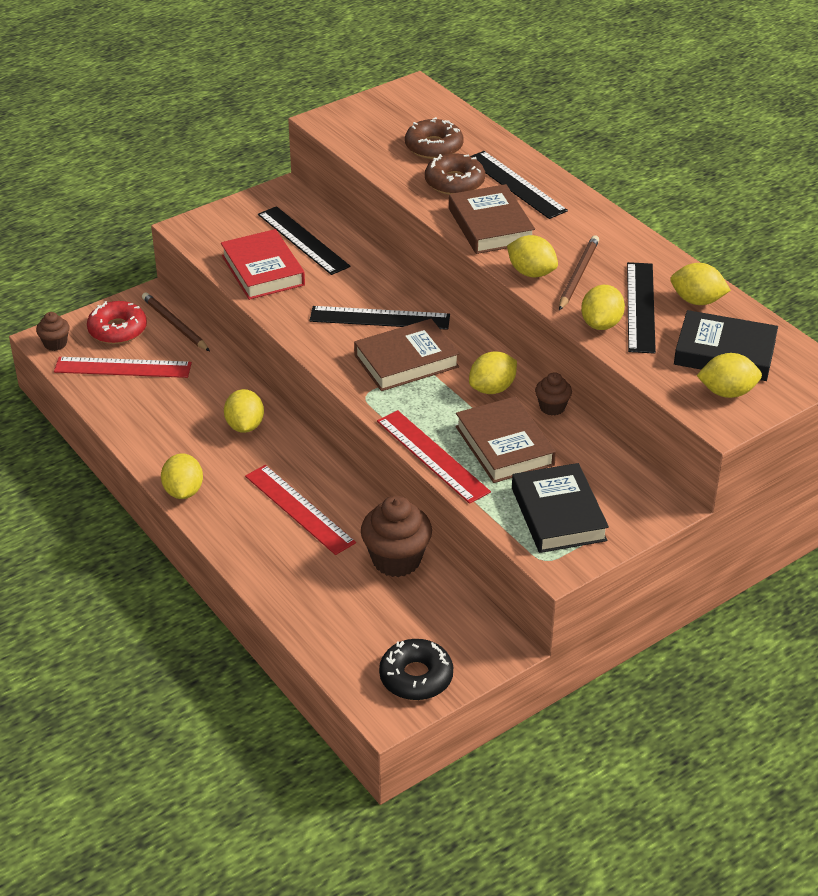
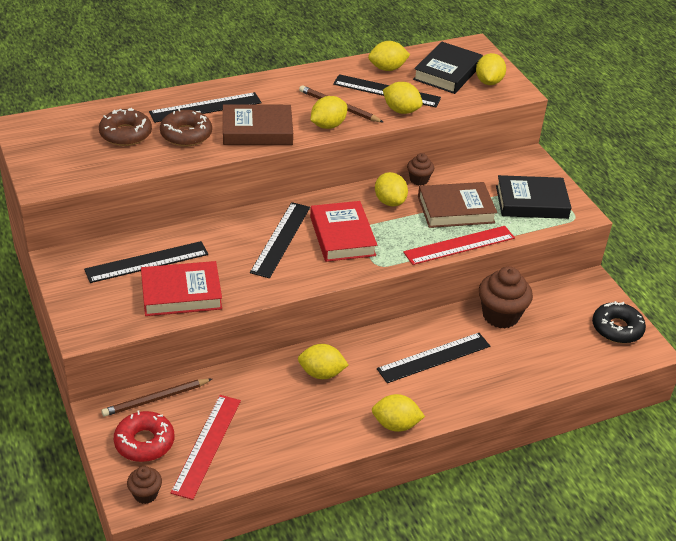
camera: 80 degrees left, 0 degrees up
(299, 509) = (434, 357): red ruler -> black ruler
(406, 361) = (342, 236): brown book -> red book
(697, 301) = (387, 68): yellow lemon -> yellow lemon turned 45 degrees clockwise

